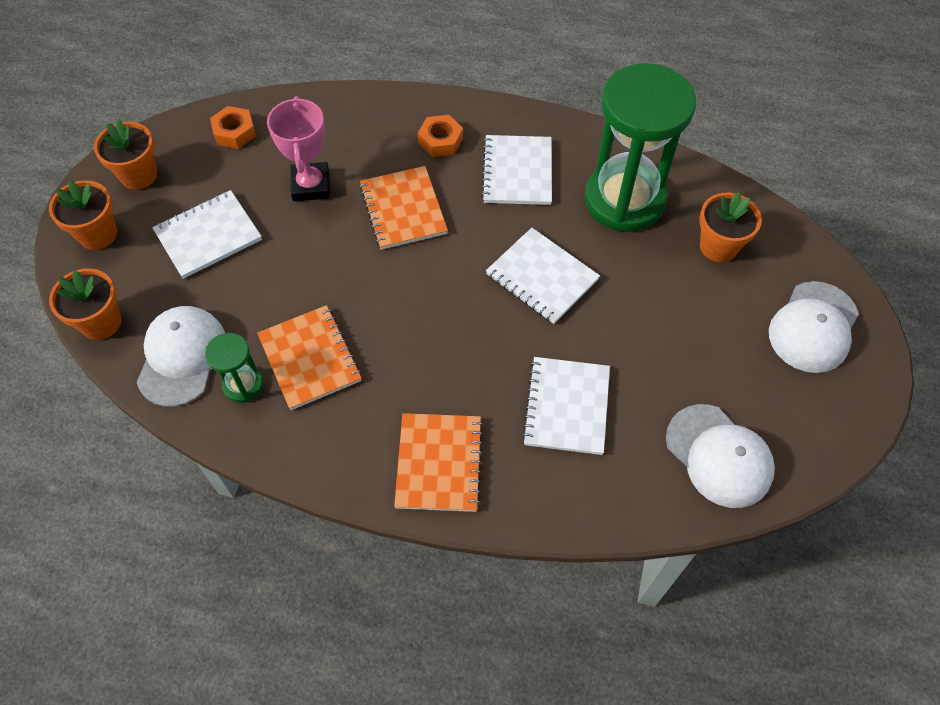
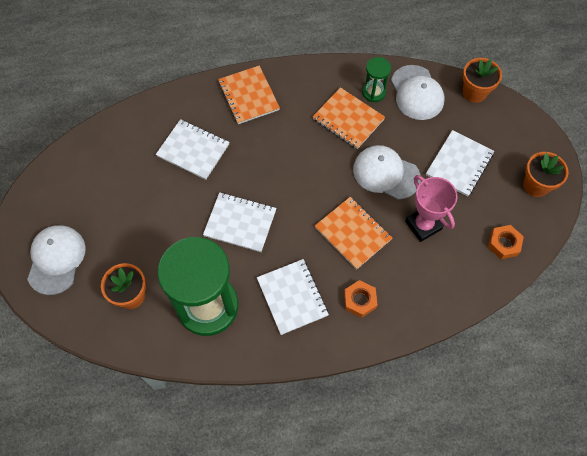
camera: 155 degrees right, 5 degrees up
(98, 234) = (523, 138): orange flower pot -> none
(566, 407) = (193, 150): white notebook -> white notebook turned 45 degrees counterclockwise
(719, 456) = (100, 157): white cap -> white cap (386, 173)

